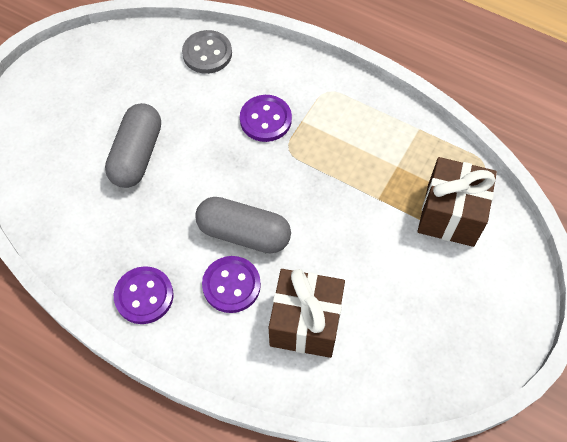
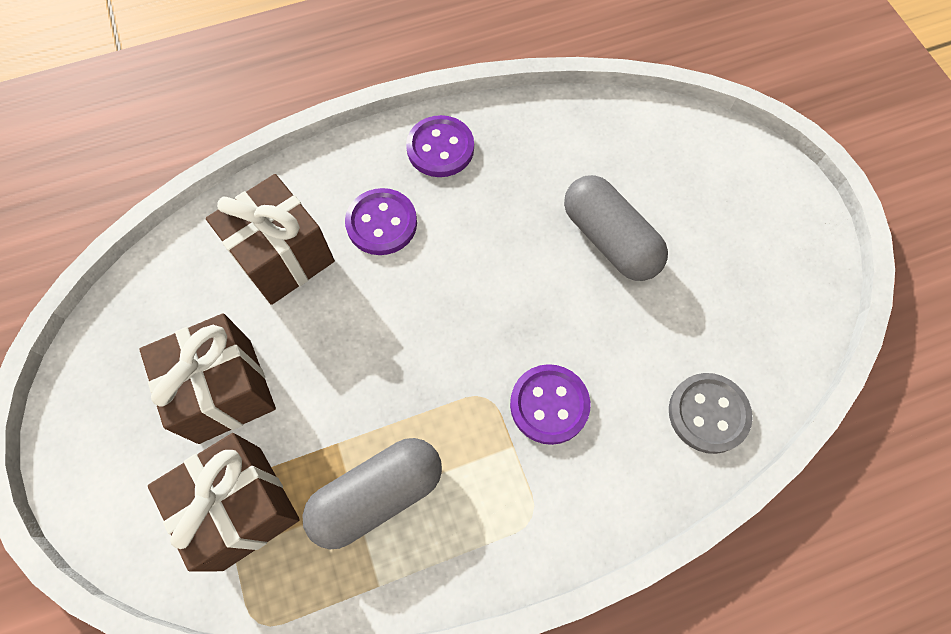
camera: 130 degrees right, 5 degrees up
(244, 233) = (425, 273): grey capsule -> grey capsule (378, 495)
(409, 278) = (225, 390): none -> brown gift

